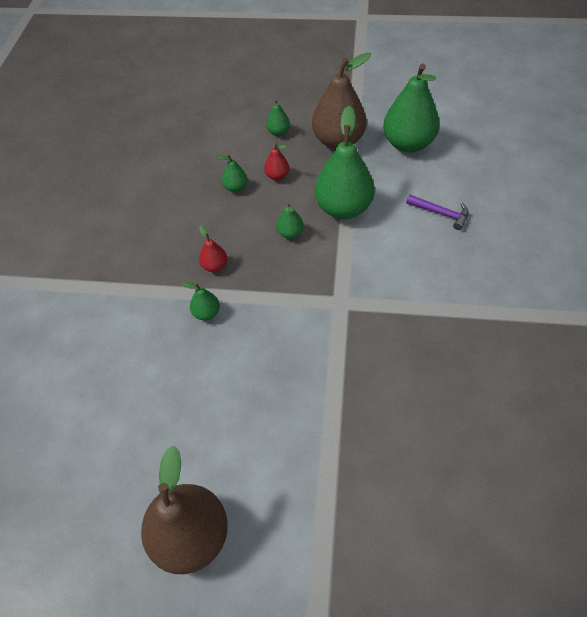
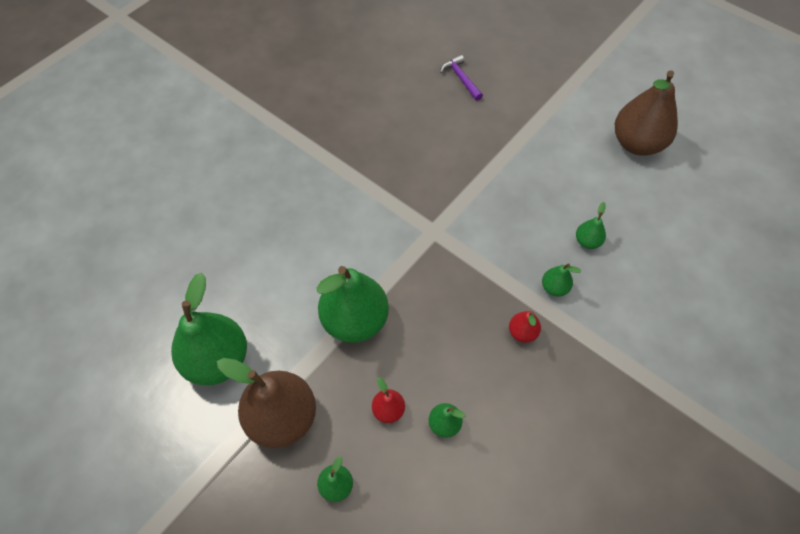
camera: 150 degrees left, 5 degrees up
(290, 233) = (427, 324): green pear -> green pear (587, 241)
(441, 213) = (275, 258): purple hammer -> purple hammer (461, 78)

